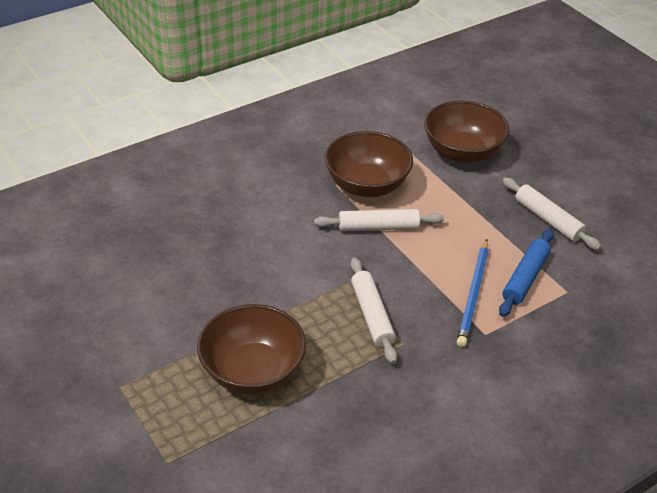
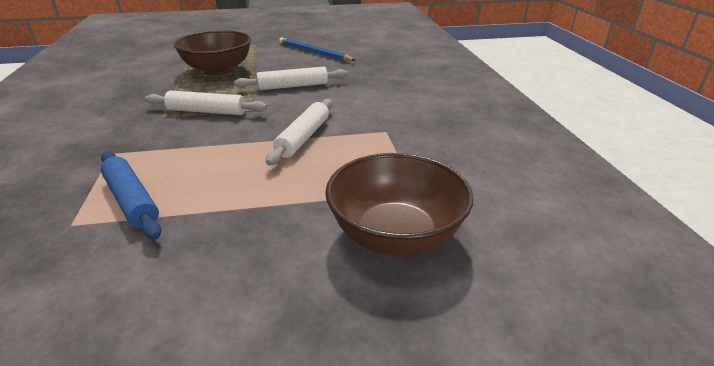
camera: 115 degrees right, 10 degrees down
(366, 185) = (372, 146): brown bowl -> none
(473, 295) = (159, 161): blue pencil -> blue pencil (314, 52)
(548, 219) = (189, 264): white rolling pin -> white rolling pin (293, 86)

